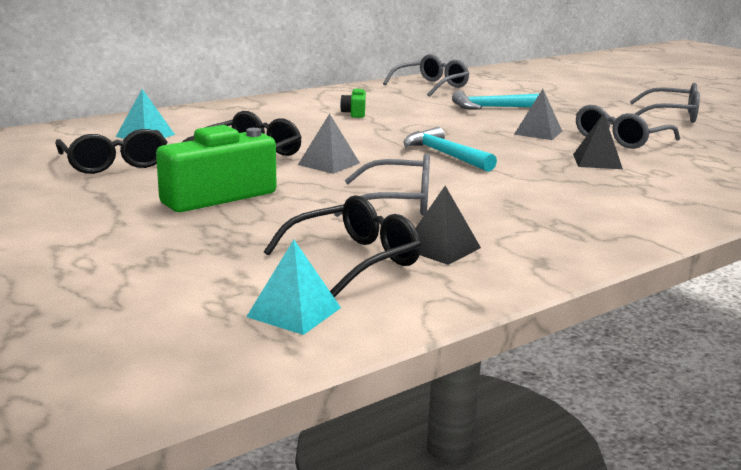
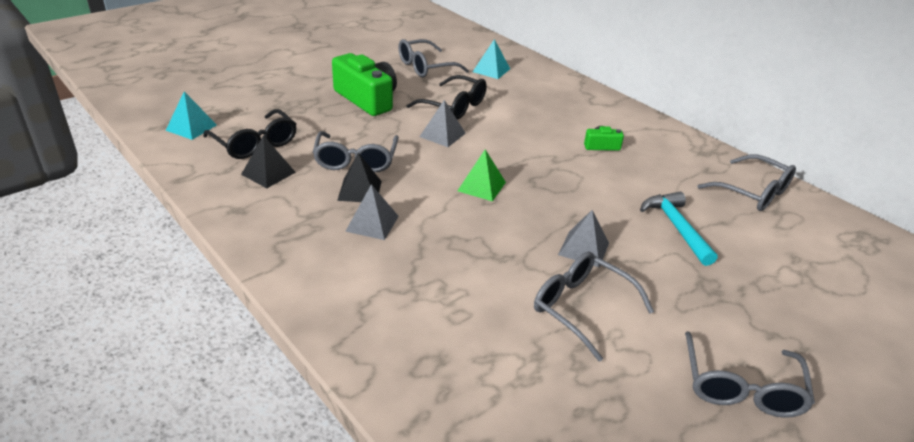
camera: 85 degrees right, 15 degrees up
(114, 164) = (425, 67): black glasses -> grey glasses
(445, 155) = (481, 186): turquoise hammer -> green pyramid
(536, 197) = (372, 223): none -> grey pyramid
(597, 161) = (486, 275): black pyramid -> black pyramid (359, 190)

